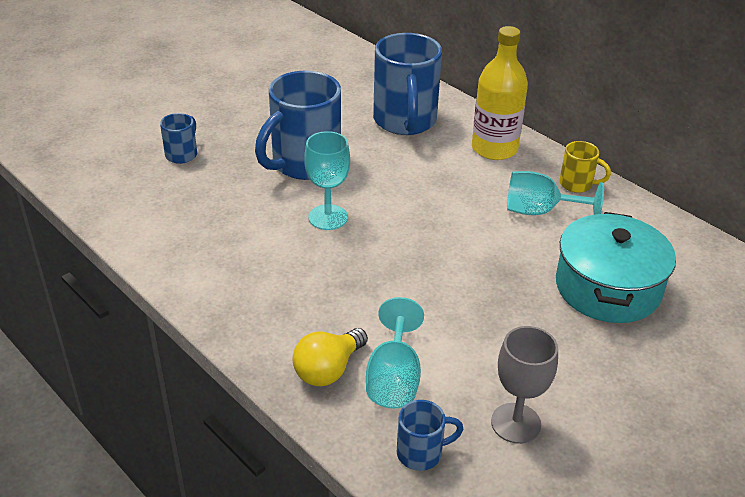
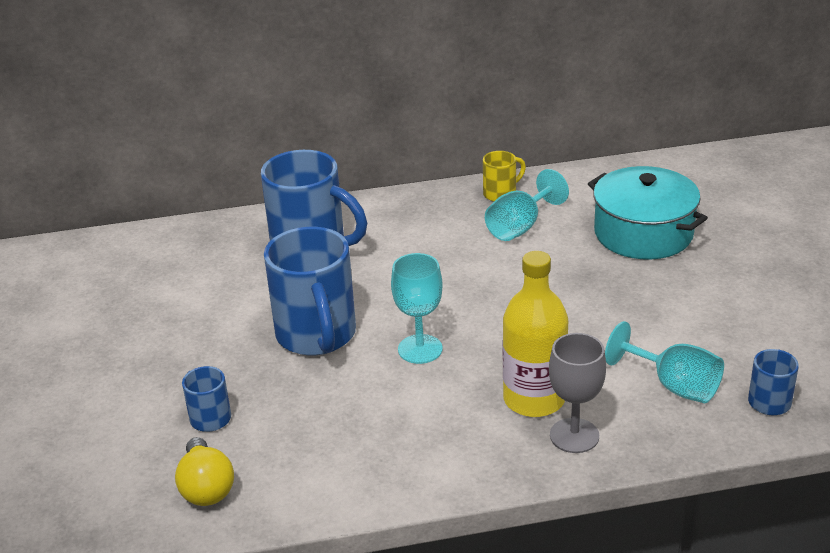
camera: 55 degrees left, 5 degrees down
(328, 370) = (638, 421): yellow light bulb -> yellow light bulb (206, 488)
(494, 148) = (408, 215): yellow bottle -> yellow bottle (534, 399)
(516, 423) = (765, 339): grey goblet -> grey goblet (574, 435)

